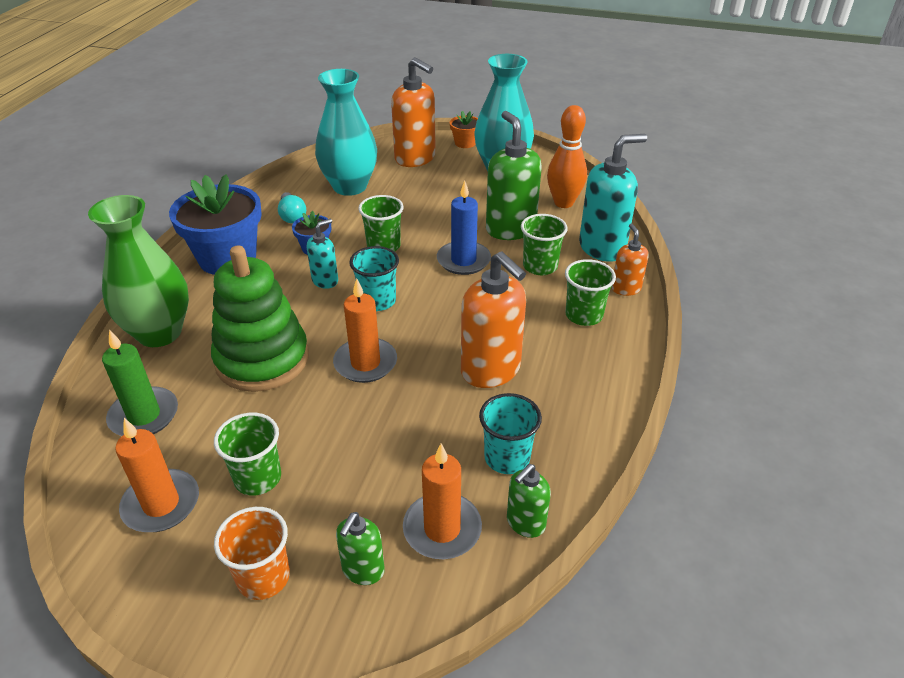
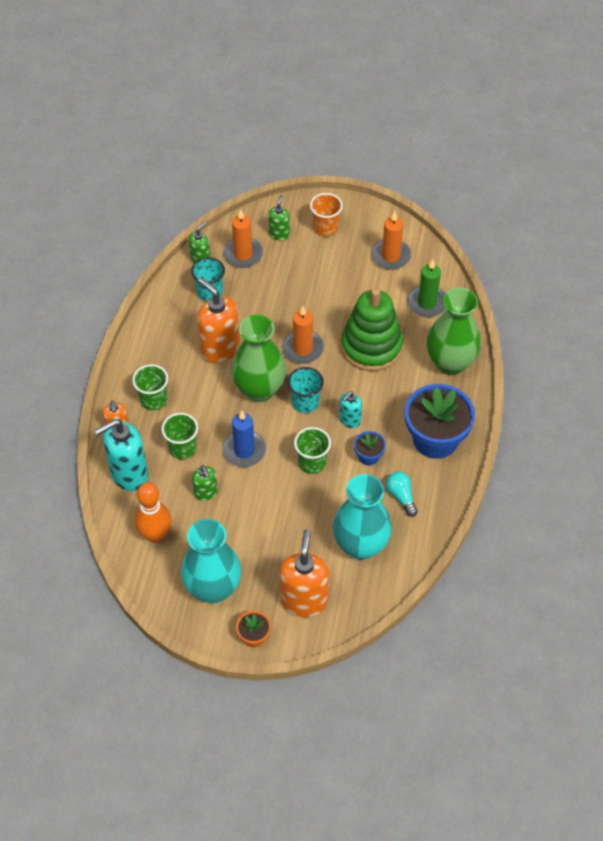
camera: 175 degrees right, 15 degrees up
(258, 478) = (345, 272): green cup -> none
(415, 158) = (304, 600): orange soap dispenser -> orange soap dispenser turned 60 degrees clockwise
(437, 318) = (259, 389): none -> green vase
(510, 229) = (206, 493): green soap dispenser -> green soap dispenser, size x0.53

